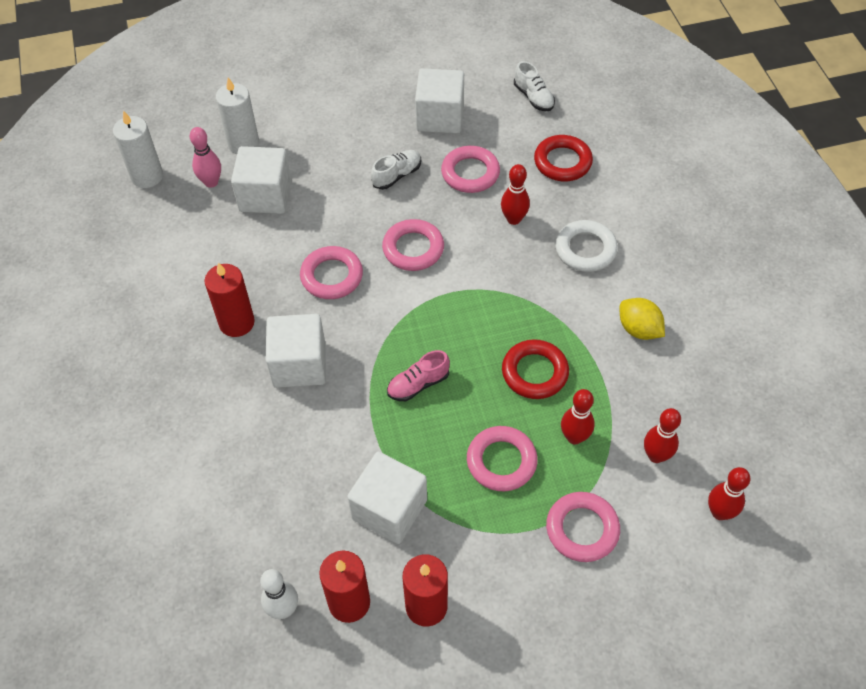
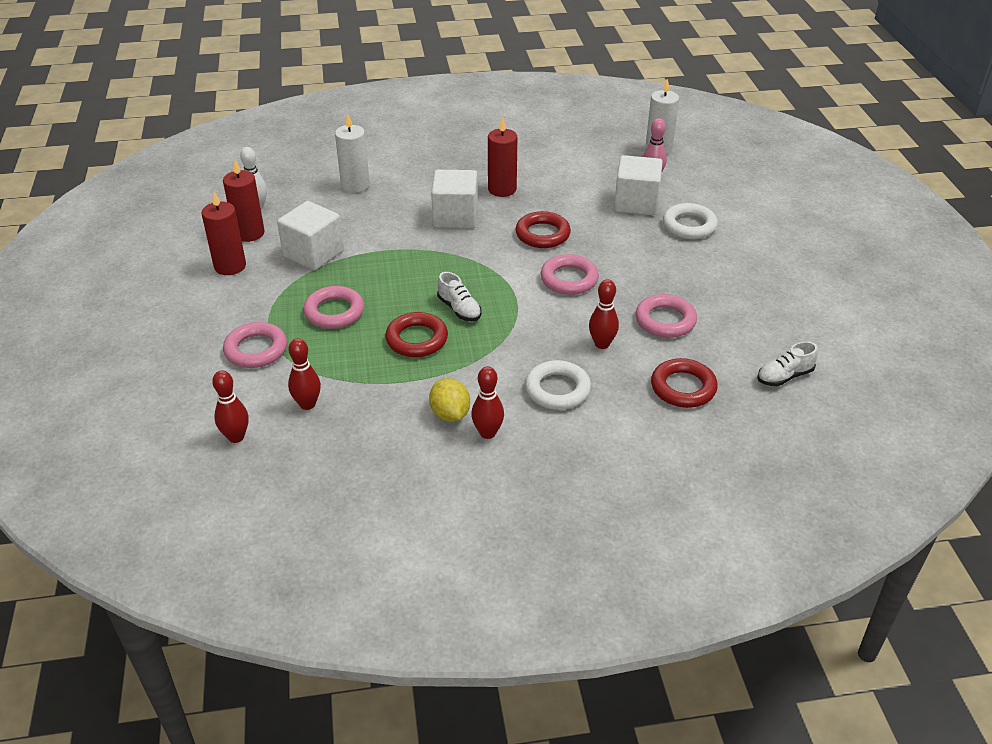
camera: 95 degrees right, 15 degrees down
(243, 144) = (699, 192): white candle -> white candle (355, 185)
(308, 153) = (689, 226): none -> white ring
(332, 276) = (542, 234): pink ring -> red ring
(397, 175) = (661, 274): white shoe -> white shoe (459, 309)
(418, 384) = (421, 273): pink shoe -> none
(440, 117) = (744, 306): white cube -> none
(574, 437) = (343, 356): red bowling pin -> red bowling pin (487, 433)
(638, 329) = (450, 414): yellow lemon -> yellow lemon turned 75 degrees counterclockwise

